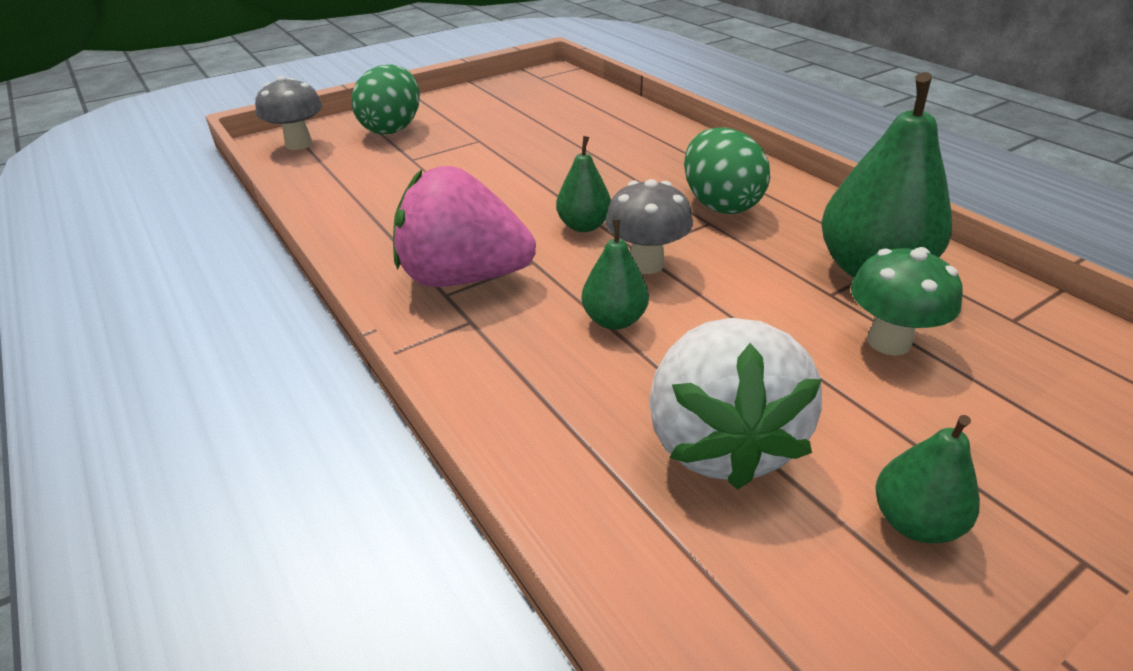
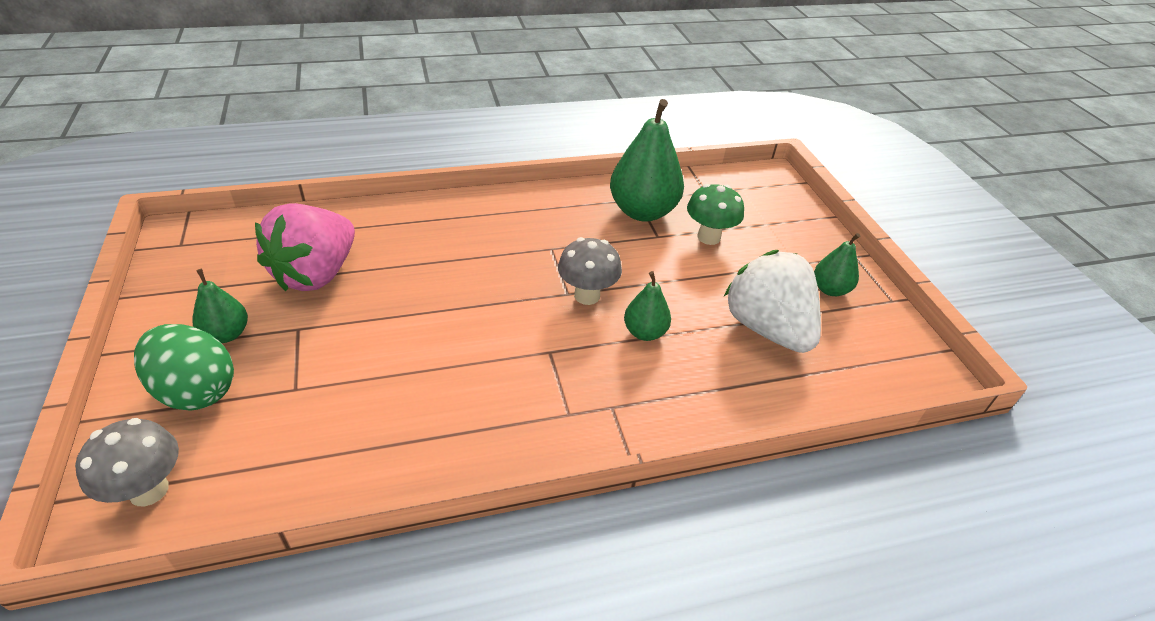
camera: 75 degrees left, 5 degrees up
(463, 277) = (551, 397): pink strawberry -> pink strawberry (316, 274)
(584, 226) = (516, 309): green pear -> green pear (226, 334)
(720, 204) = (531, 234): green egg -> none
(720, 441) = (767, 328): white strawberry -> white strawberry turned 135 degrees counterclockwise

